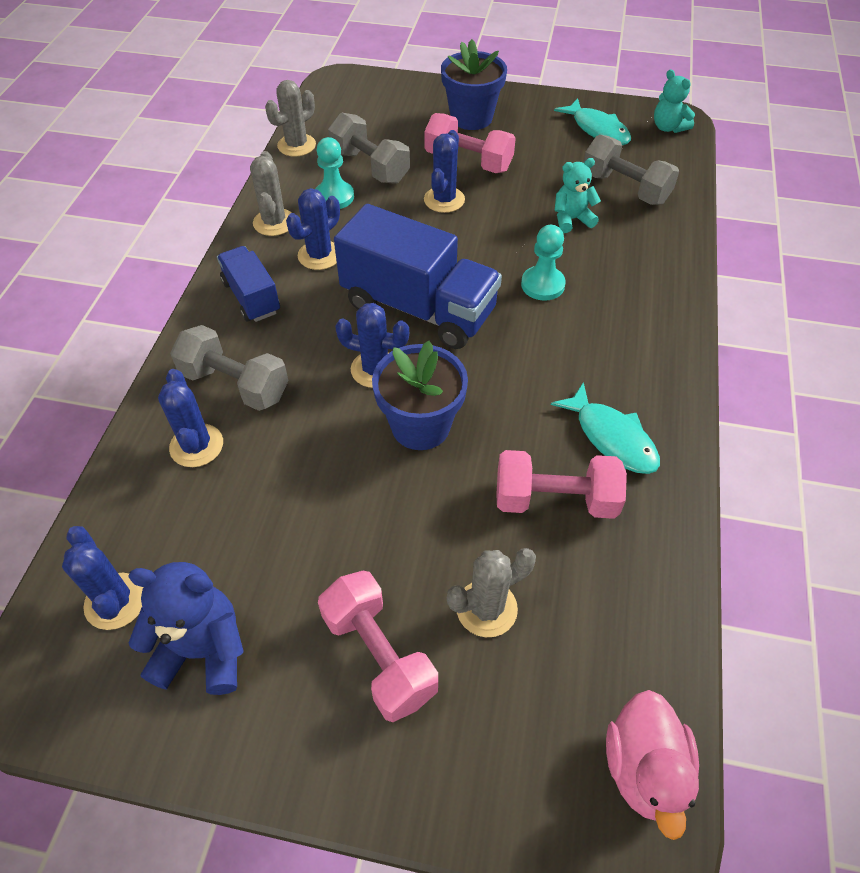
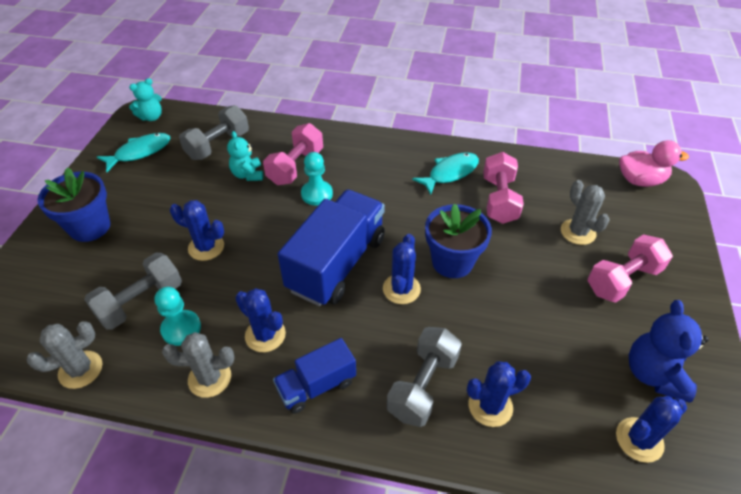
camera: 90 degrees left, 5 degrees down
(296, 145) = (80, 369): grey cactus -> grey cactus turned 75 degrees counterclockwise
(468, 161) = (156, 230): pink dumbbell -> pink dumbbell (295, 166)

